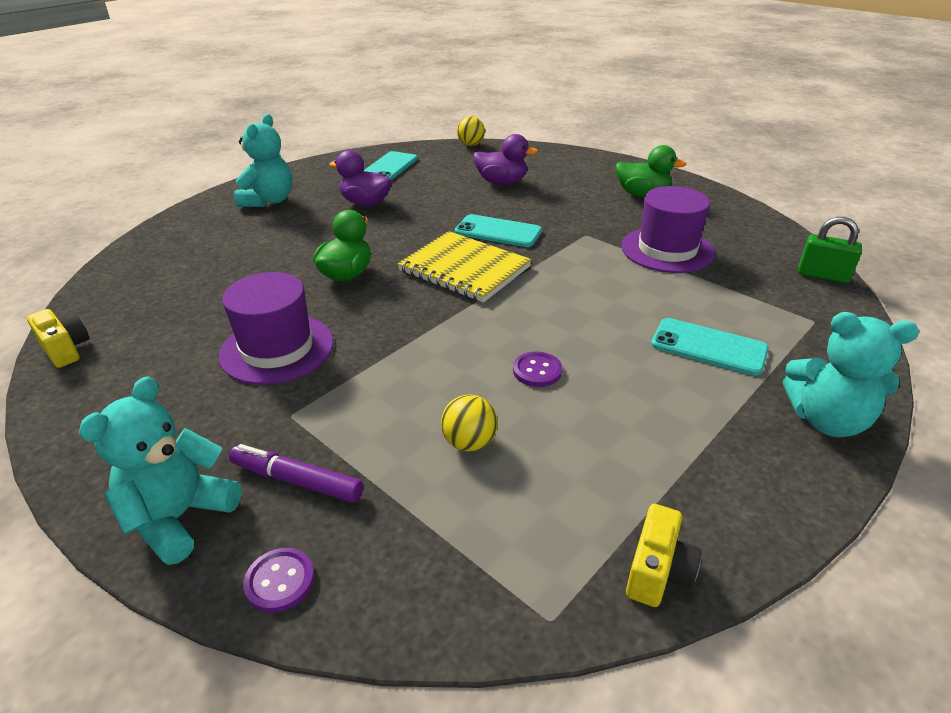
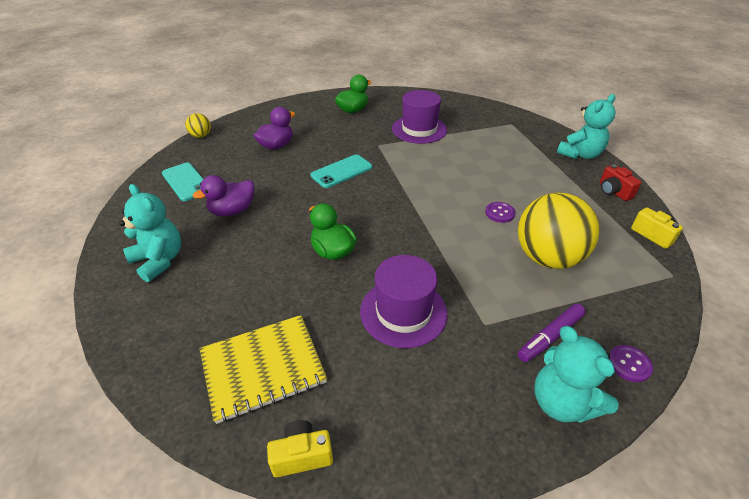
camera: 60 degrees left, 5 degrees up
(464, 269) = (374, 200): yellow notebook -> yellow notebook (263, 368)
(469, 442) = (547, 258): yellow ball -> yellow ball, size x2.24
(708, 347) = (513, 157): turquoise phone -> none
(748, 489) = (613, 192): none -> red camera
(822, 275) = (478, 105): green padlock -> none

